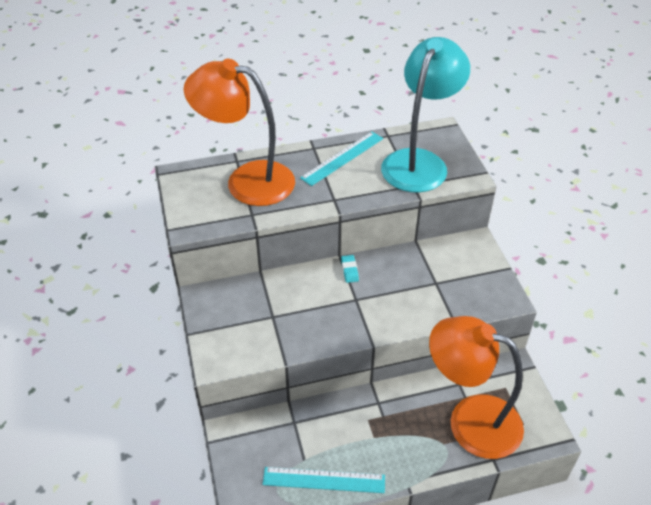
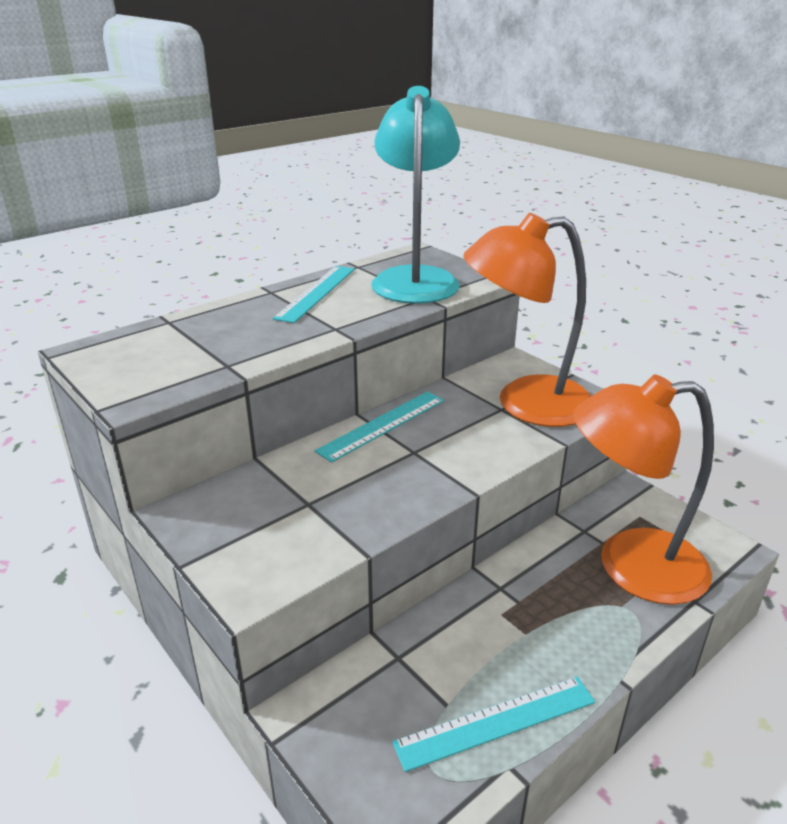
camera: 25 degrees left, 15 degrees down
(247, 180) = (197, 336): orange lamp -> orange lamp (525, 403)
(349, 270) = (382, 425): turquoise eraser -> turquoise ruler

